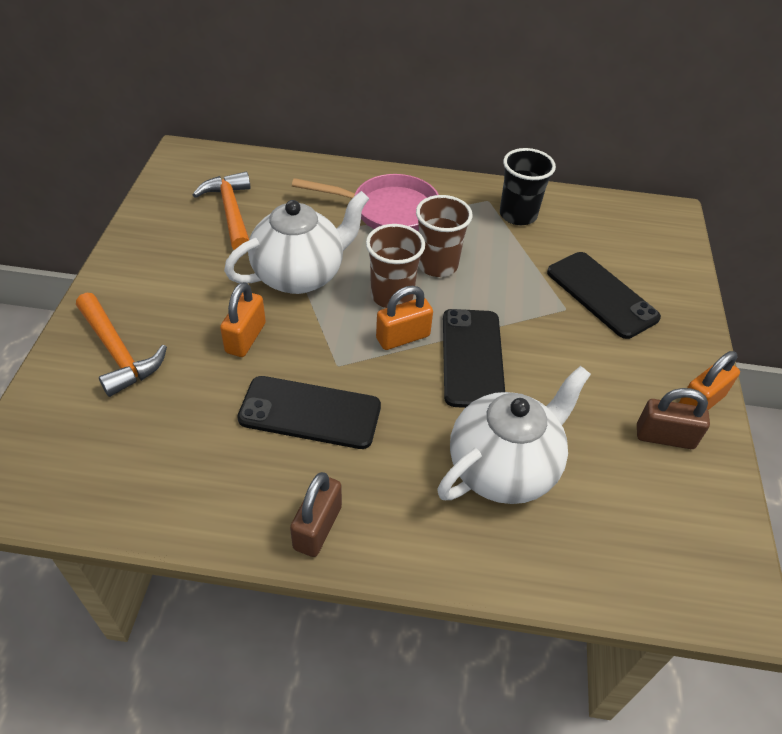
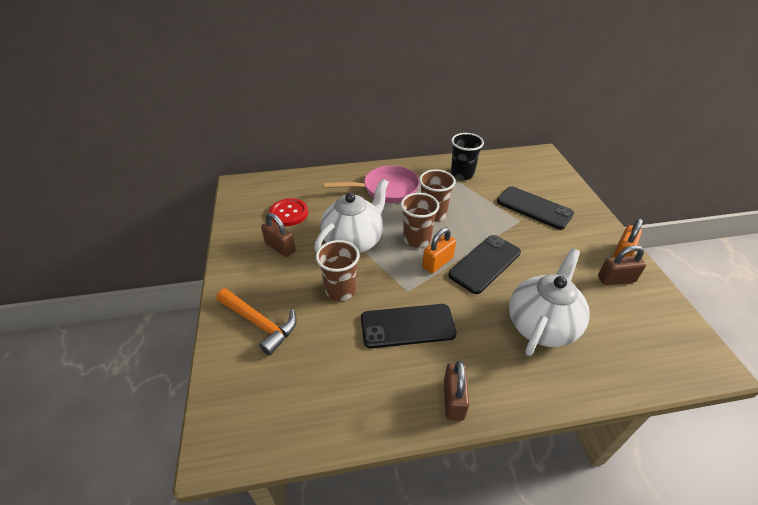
camera: 15 degrees left, 5 degrees down
(195, 257) = (280, 247): none -> brown padlock
(231, 212) = (289, 213): orange hammer -> red button
(245, 338) = (340, 290): orange padlock -> brown cup
(472, 358) = (485, 264): black phone -> black phone turned 60 degrees clockwise

